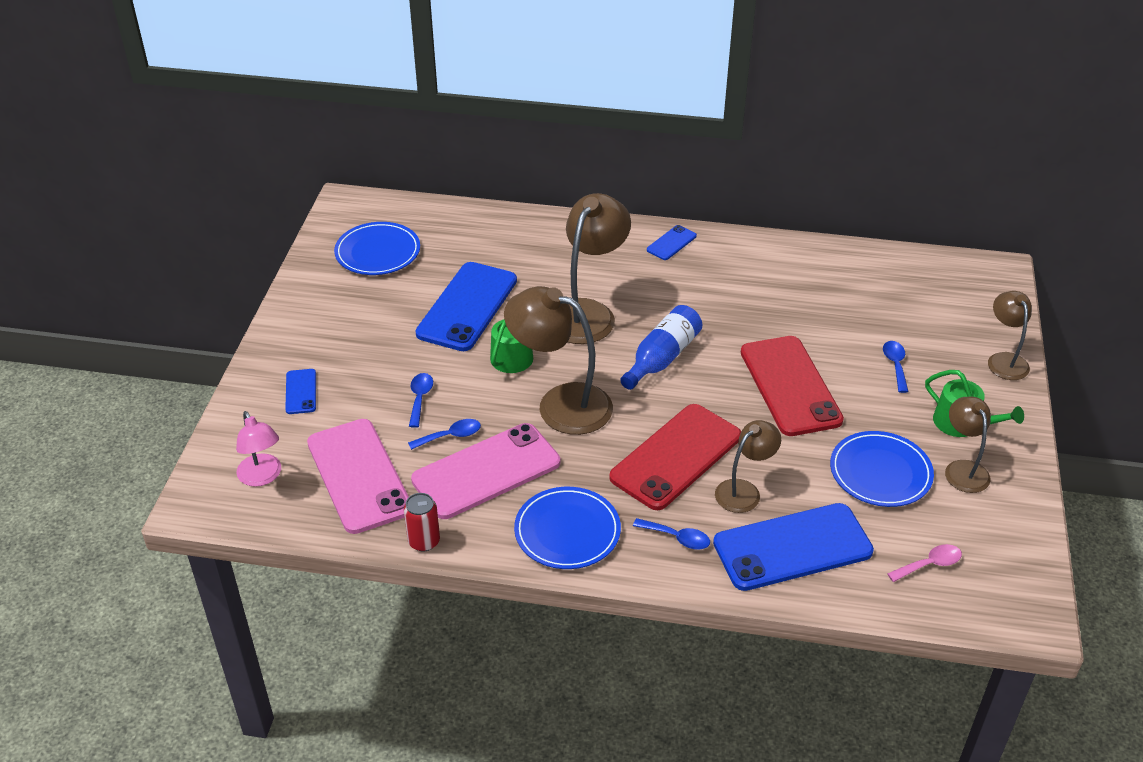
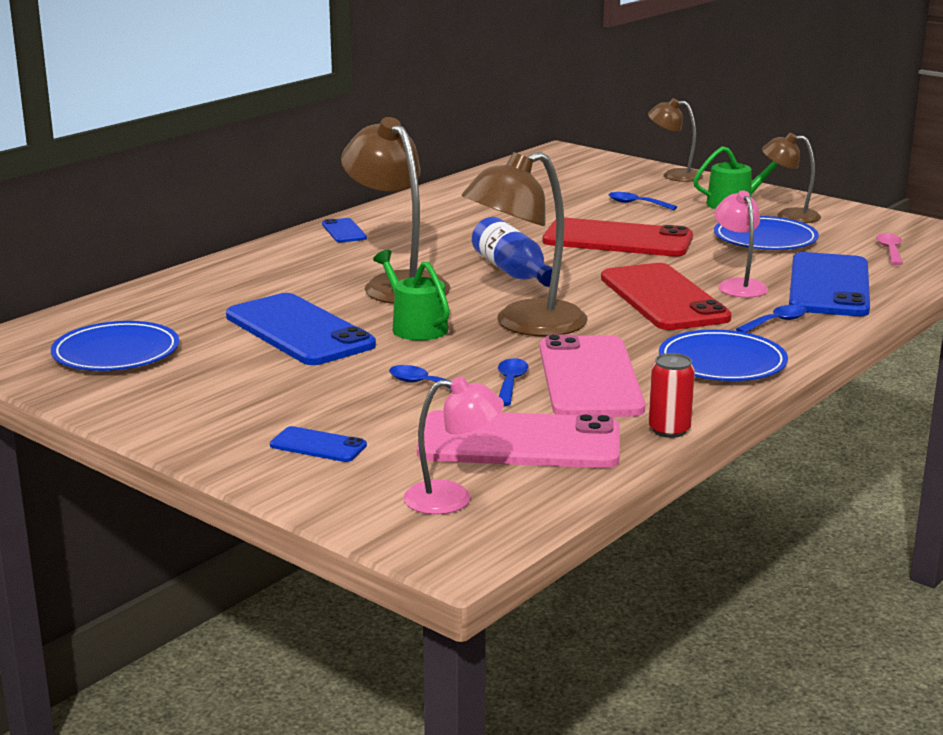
camera: 60 degrees left, 20 degrees down
(744, 491) = (738, 285): brown lamp -> pink lamp

